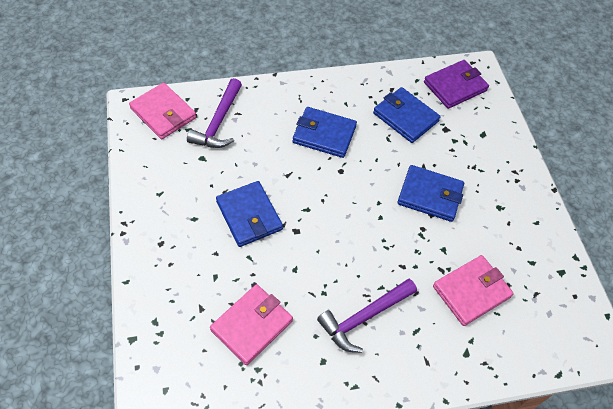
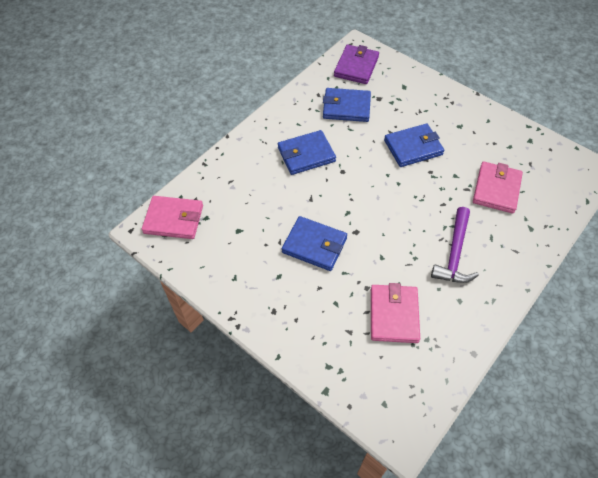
camera: 35 degrees left, 0 degrees up
(218, 122) = (223, 197): purple hammer -> none

